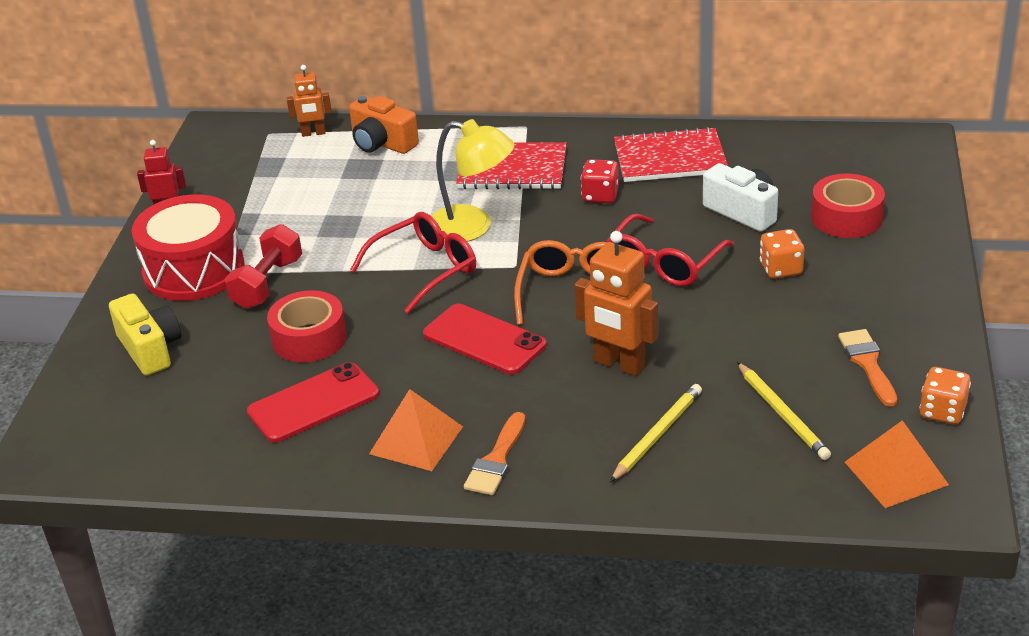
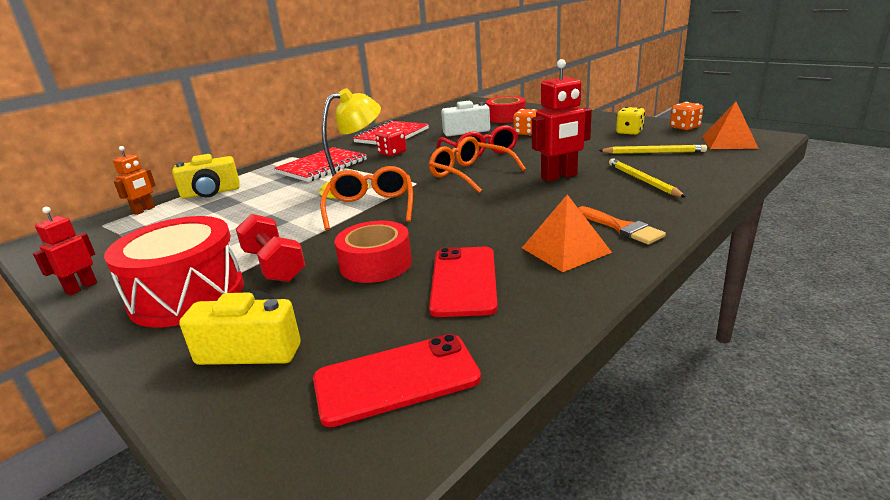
camera: 55 degrees left, 10 degrees down
(382, 143) = (211, 193): orange camera -> yellow camera
(424, 270) = (370, 208): red glasses -> orange glasses
(484, 340) = (478, 205): red phone -> red phone (396, 379)
(619, 364) = (559, 177): orange robot -> red robot
(867, 364) = (629, 132): orange brush -> yellow dice

